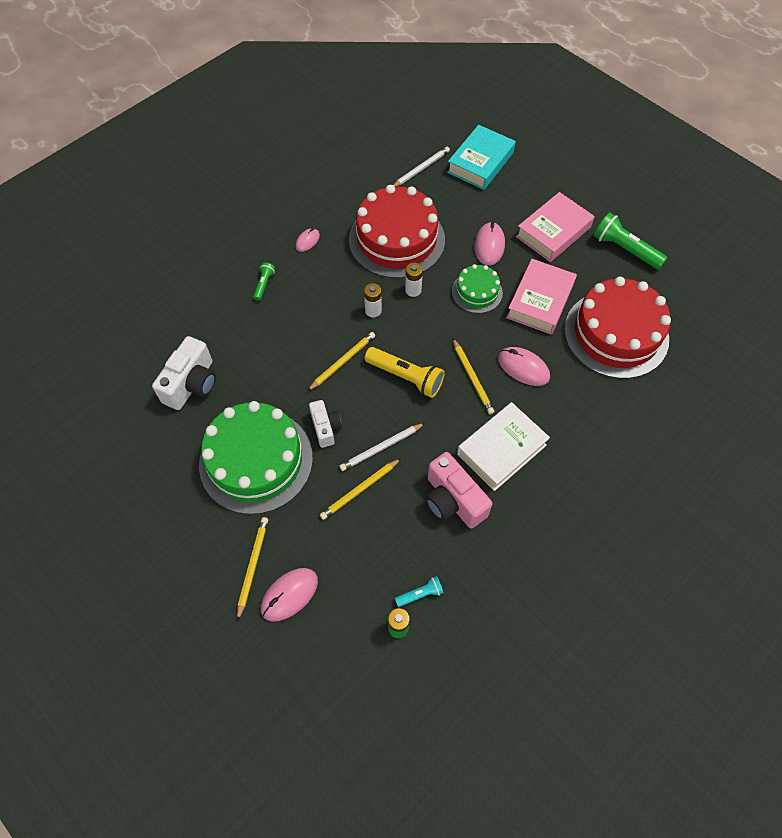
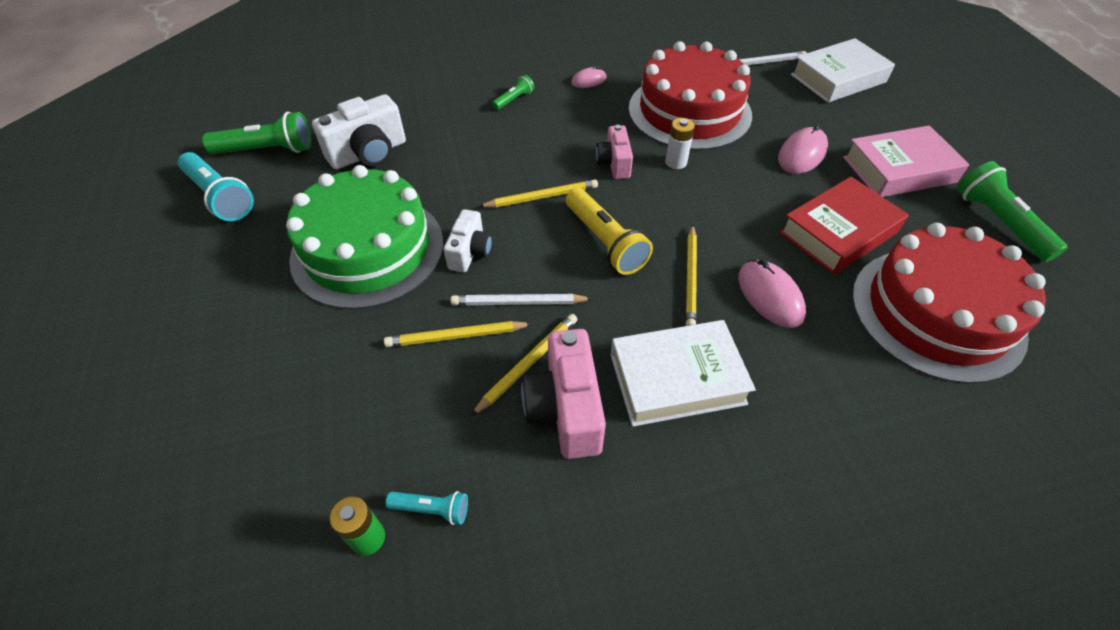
camera: 30 degrees right, 10 degrees down
(110, 418) = (267, 150): none -> green flashlight
(111, 474) = (220, 197): none -> turquoise flashlight
(253, 566) = (265, 357): yellow pencil -> yellow pencil (528, 364)
(289, 595) = (275, 413): pink mouse -> none
(373, 310) = (614, 163): white battery -> pink camera
(477, 292) = (756, 192): green cake -> none
(480, 162) = (838, 78): turquoise book -> white book
(540, 301) = (838, 233): pink book -> red book

